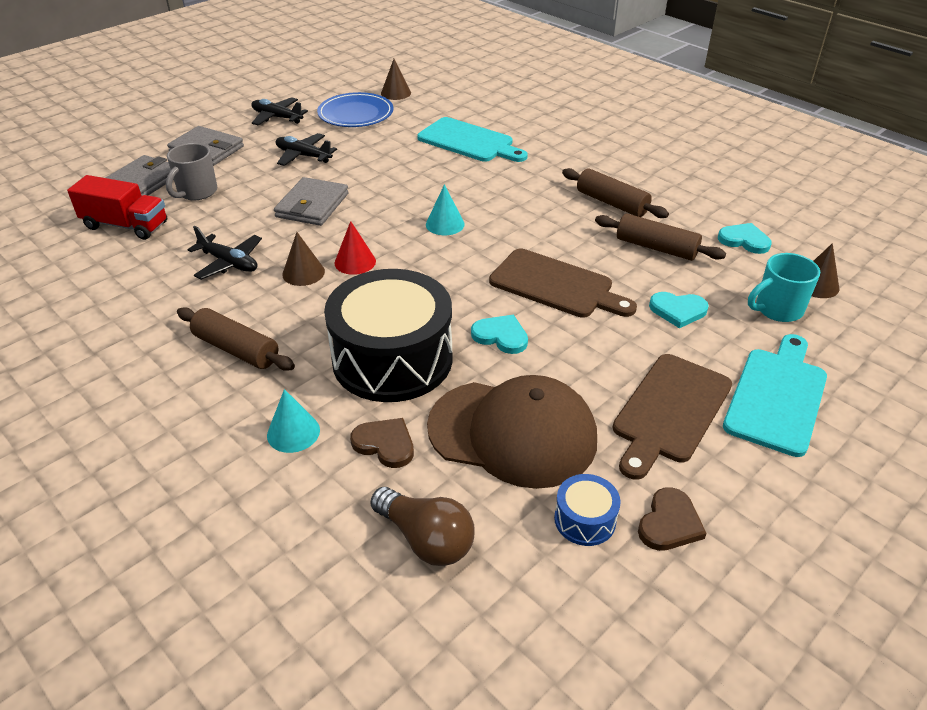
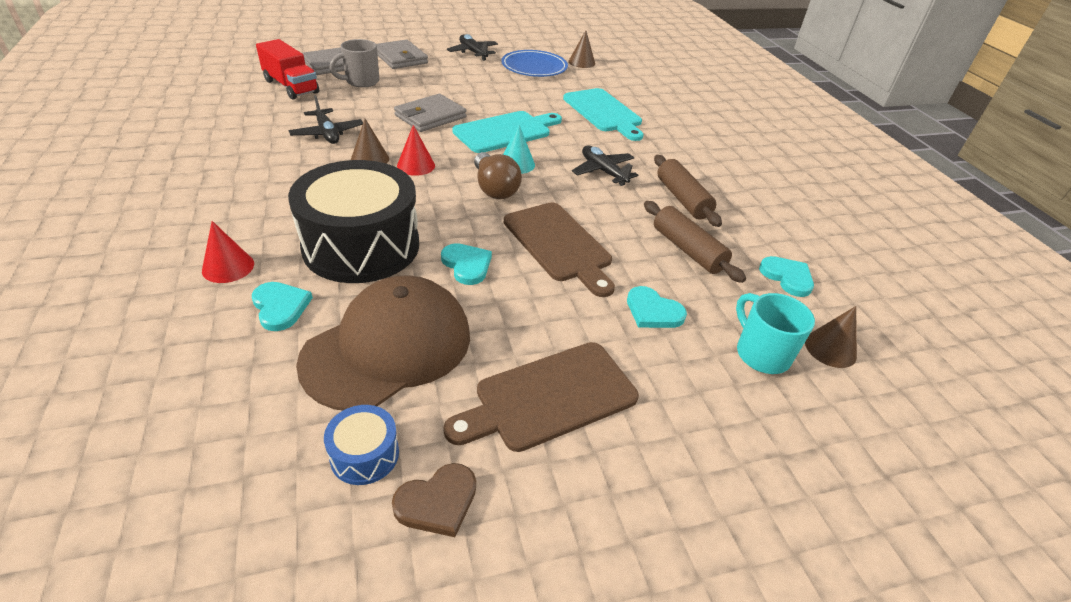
camera: 25 degrees right, 0 degrees up
(236, 349) = (262, 192): brown rolling pin -> none
(293, 432) = (228, 267): turquoise cone -> red cone
(303, 156) = (463, 82): black plane -> black plane (603, 171)
(385, 444) = (280, 307): brown heart -> turquoise heart
(426, 539) = (221, 398): brown light bulb -> brown light bulb (494, 188)
(513, 433) = (388, 347): brown cap -> brown cap turned 90 degrees counterclockwise
(777, 309) = (761, 353): turquoise mug -> turquoise mug turned 60 degrees clockwise
(777, 396) = (677, 436): turquoise cutting board -> turquoise cutting board (506, 131)

